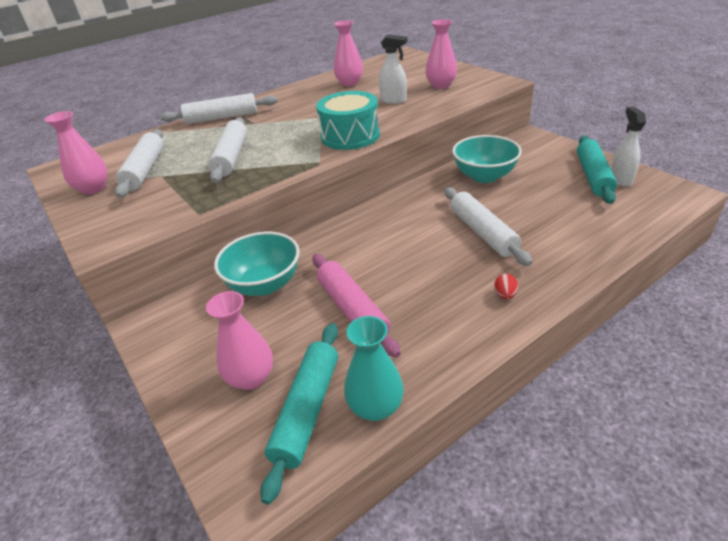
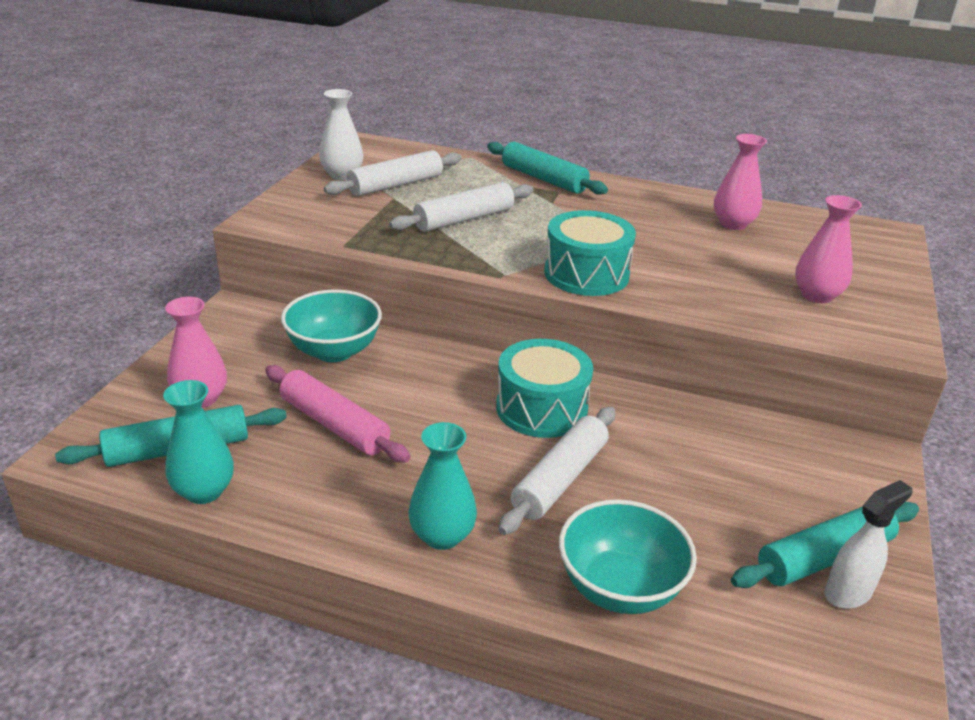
camera: 50 degrees right, 5 degrees down
(93, 188) = (342, 175): pink vase -> white vase
(222, 117) = (543, 179): white rolling pin -> turquoise rolling pin
(353, 310) = (334, 425): pink rolling pin -> pink rolling pin turned 75 degrees counterclockwise
(393, 100) = (720, 273): white spray bottle -> none
(412, 217) = (541, 408): none -> turquoise drum
(484, 176) = (703, 440): turquoise bowl -> turquoise bowl (619, 588)
(505, 295) = (442, 536): red egg -> turquoise vase

